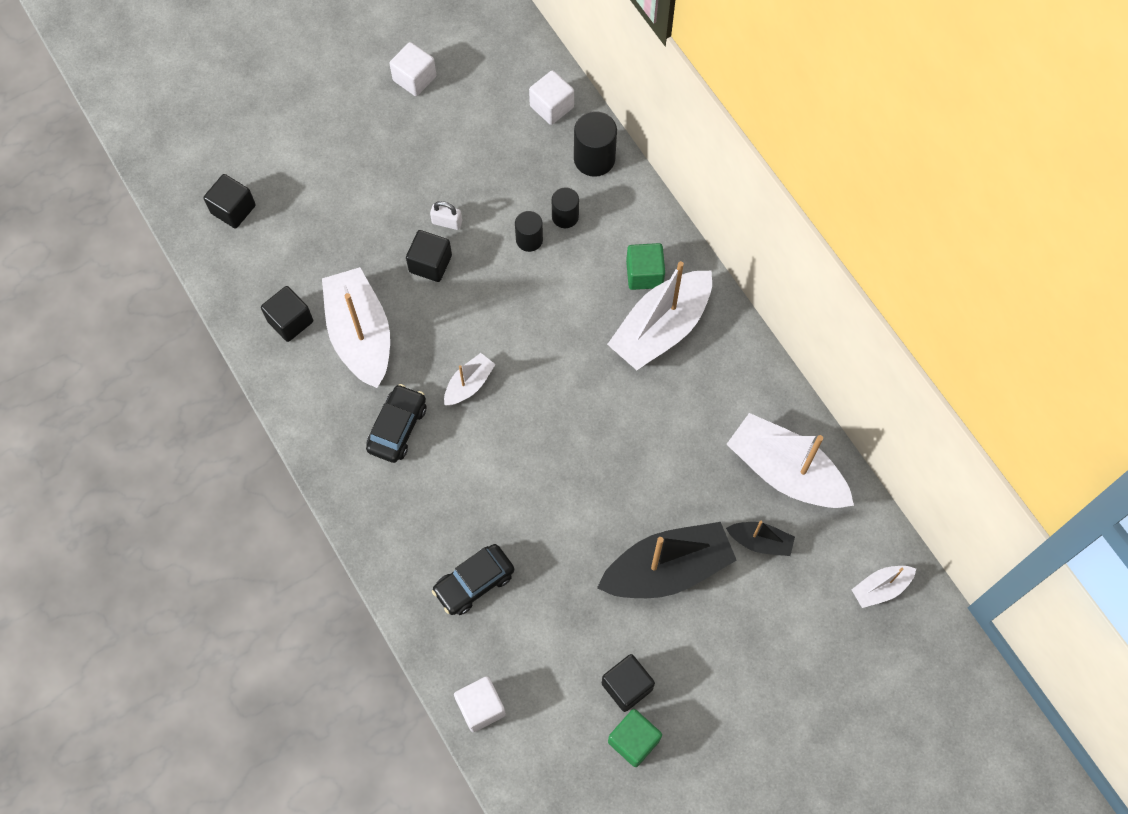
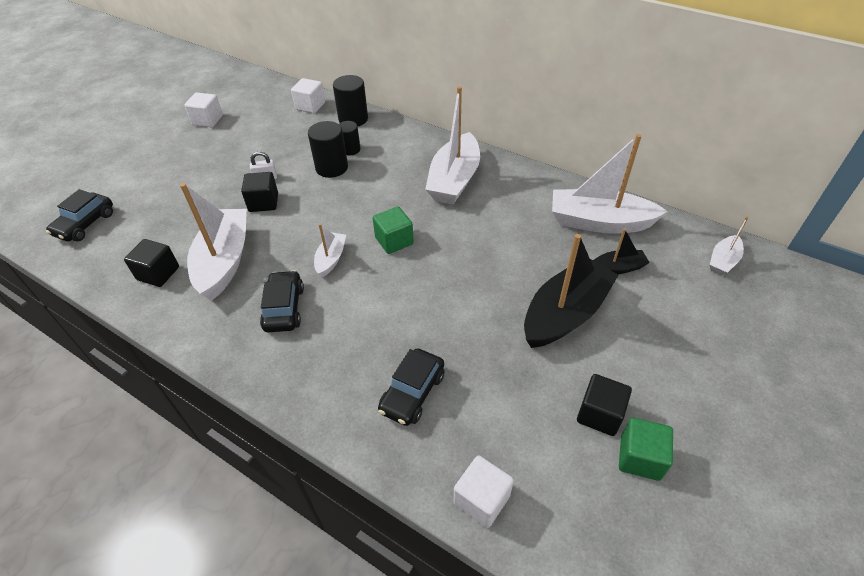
camera: 25 degrees left, 20 degrees down
(233, 209) = (85, 224): black cube -> black car
(360, 335) = (224, 261): white boat -> white boat turned 45 degrees clockwise
(529, 240) = (331, 168): black cylinder -> black cylinder, size x1.57
(644, 274) = (423, 158): green cube -> green cube (394, 241)

